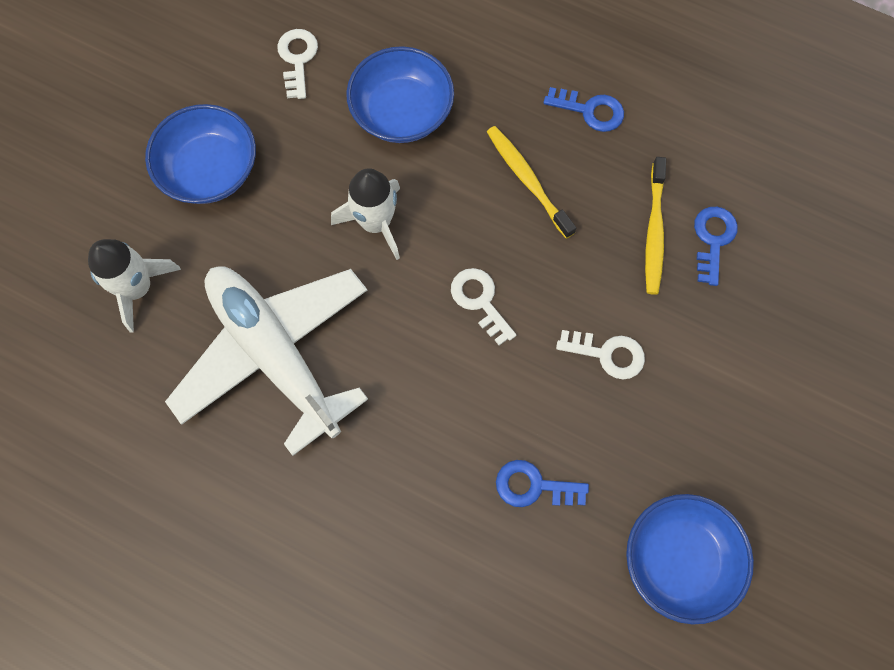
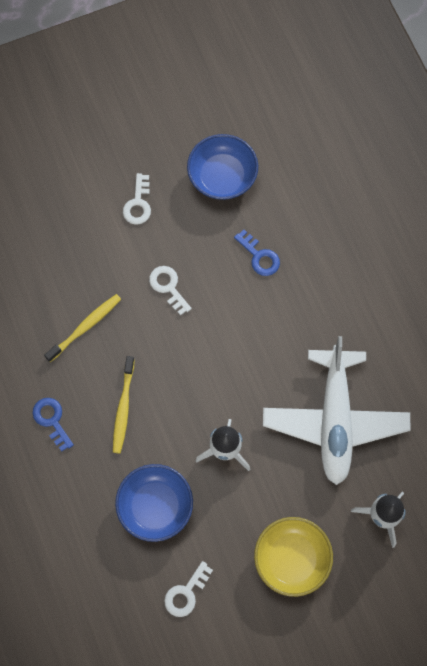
camera: 140 degrees left, 0 degrees up
(210, 170) = (292, 559): blue bowl -> yellow bowl
(480, 301) = (207, 363): white key -> white key (138, 204)
(713, 239) = (60, 299): blue key -> none

